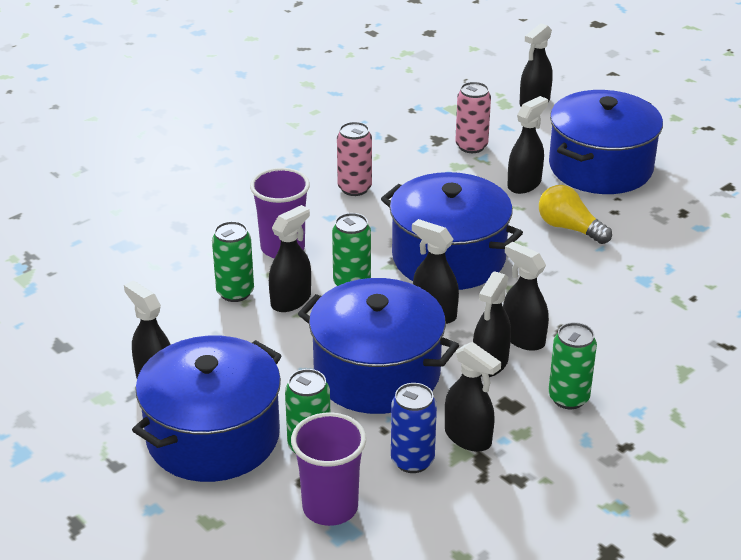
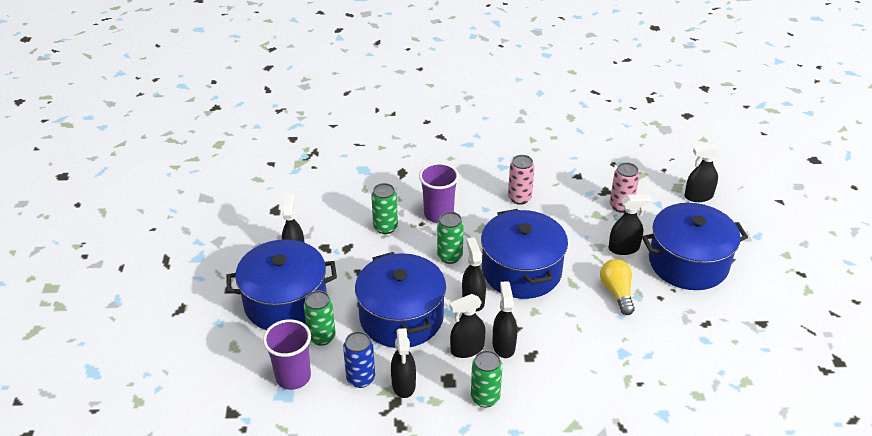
camera: 40 degrees right, 5 degrees up
(291, 300) = (407, 248): black spray bottle -> none

